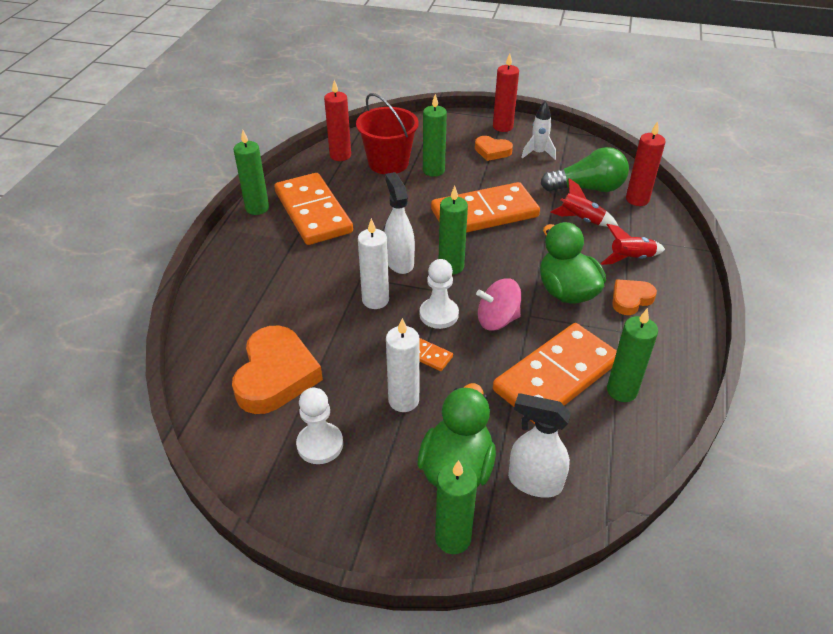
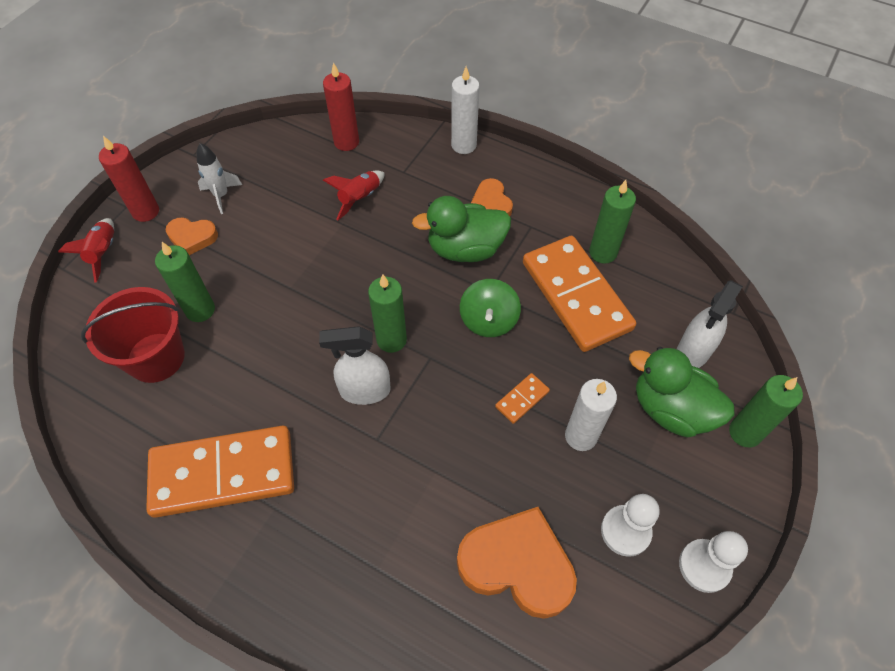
camera: 75 degrees left, 15 degrees up
(257, 208) = (178, 549): green candle -> none
(340, 155) = (105, 414): red candle -> none
(375, 300) = (423, 431): white candle -> white candle (463, 145)
(439, 314) = (465, 372): white pawn -> white pawn (704, 566)
(484, 213) = (310, 281): orange domino -> none
(492, 151) = (192, 238): orange heart -> orange heart turned 60 degrees clockwise
(497, 320) = (488, 320): pink spinning top -> green spinning top
(587, 188) = (309, 174): green light bulb -> none
(631, 259) = (435, 182): red rocket -> red rocket (103, 253)

